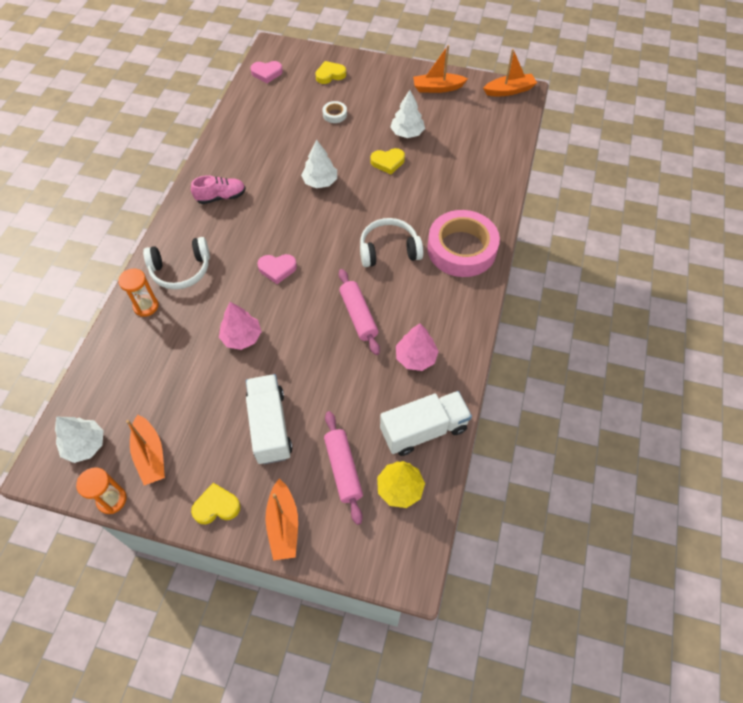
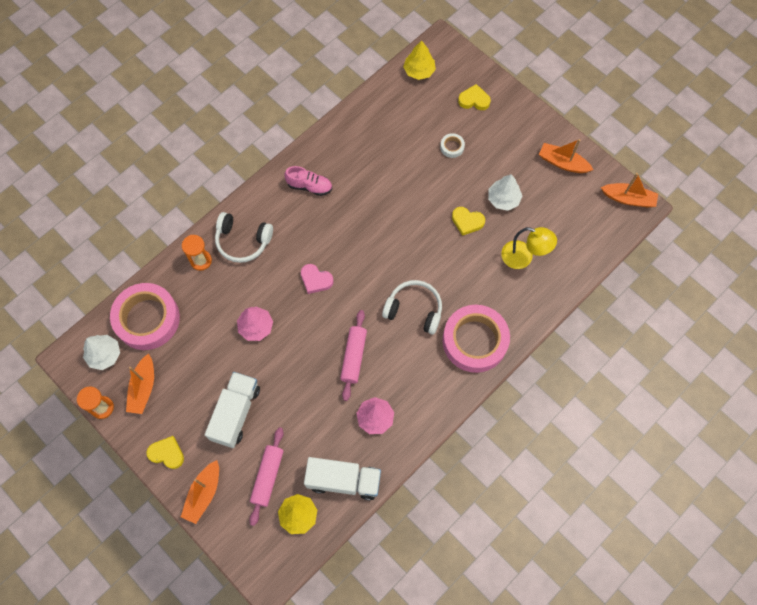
camera: 30 degrees right, 10 degrees up
(116, 386) = (147, 319): none -> pink tape
(267, 73) = (419, 71): pink heart -> yellow tree
(320, 181) = (398, 212): white tree -> none
(456, 167) = (523, 258): none -> yellow lamp

